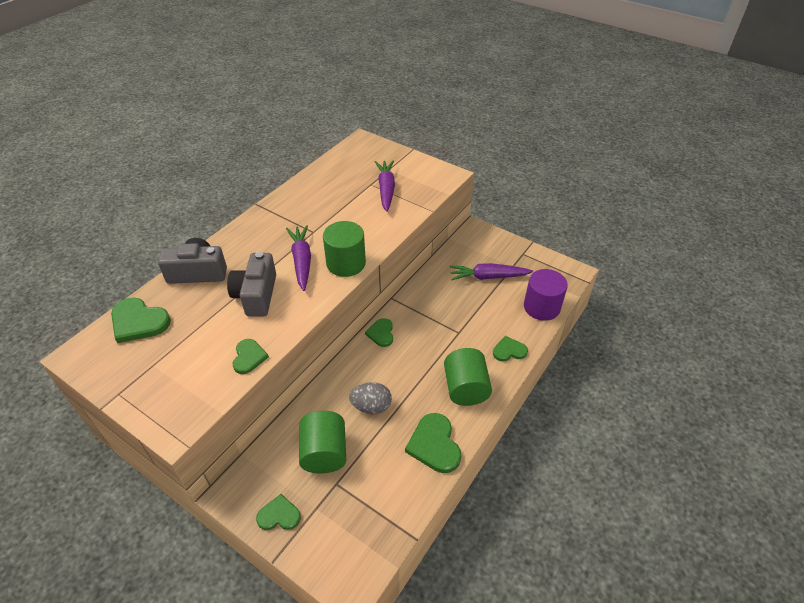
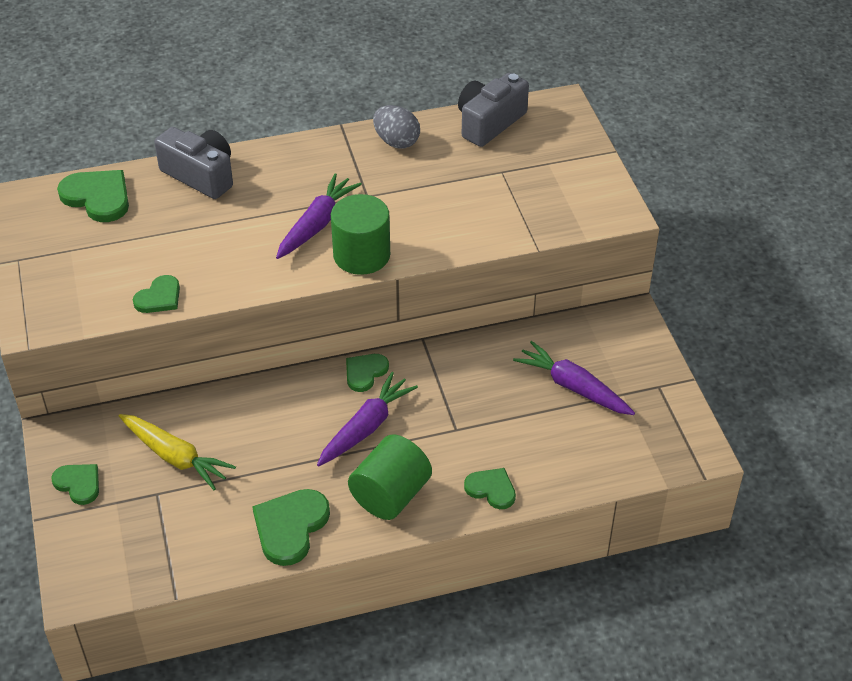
camera: 40 degrees right, 0 degrees up
(139, 322) = (98, 197): green heart -> green heart turned 150 degrees clockwise
(256, 295) = (231, 235): grey camera -> grey camera (489, 123)
(324, 453) = (175, 457): green cylinder -> yellow carrot
(371, 406) = (269, 444): grey egg -> grey egg (396, 141)
(386, 189) = (512, 189): purple carrot -> purple carrot (366, 427)
(541, 307) = (597, 467): purple cylinder -> none

